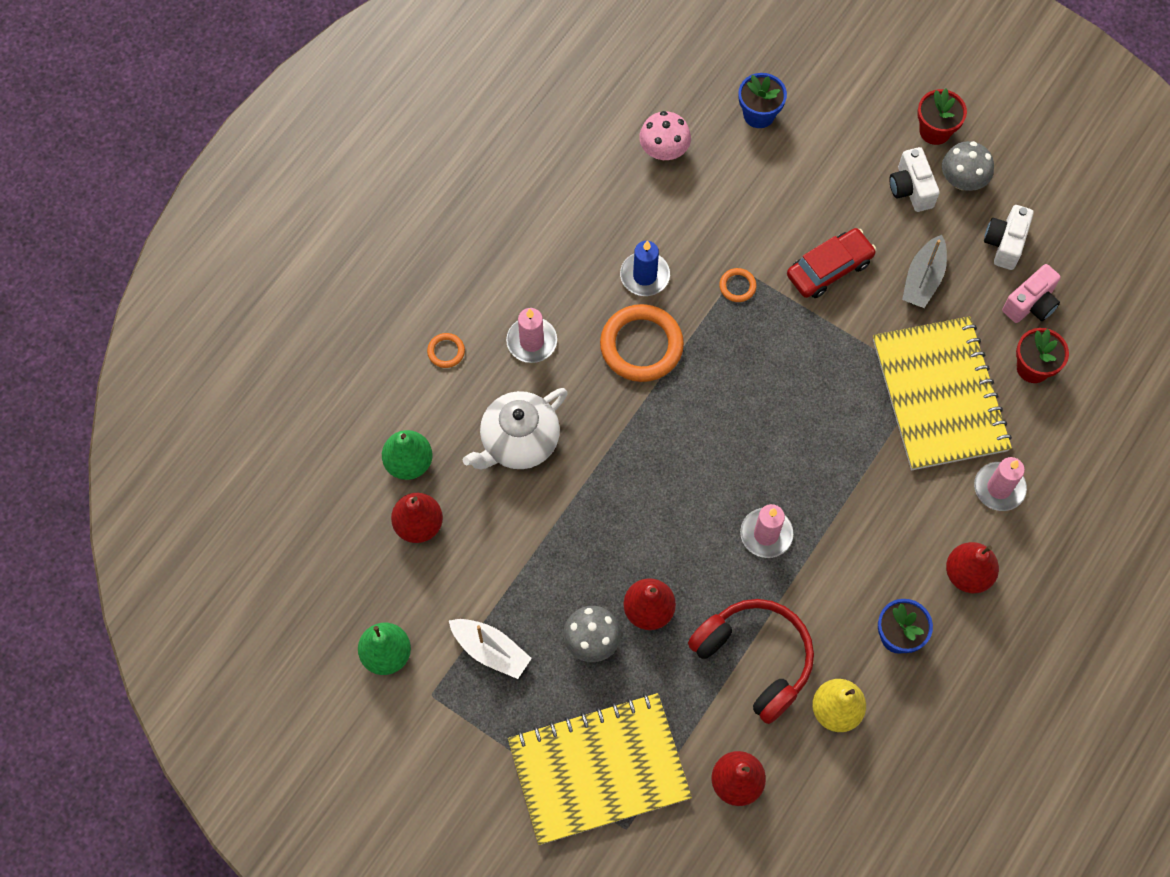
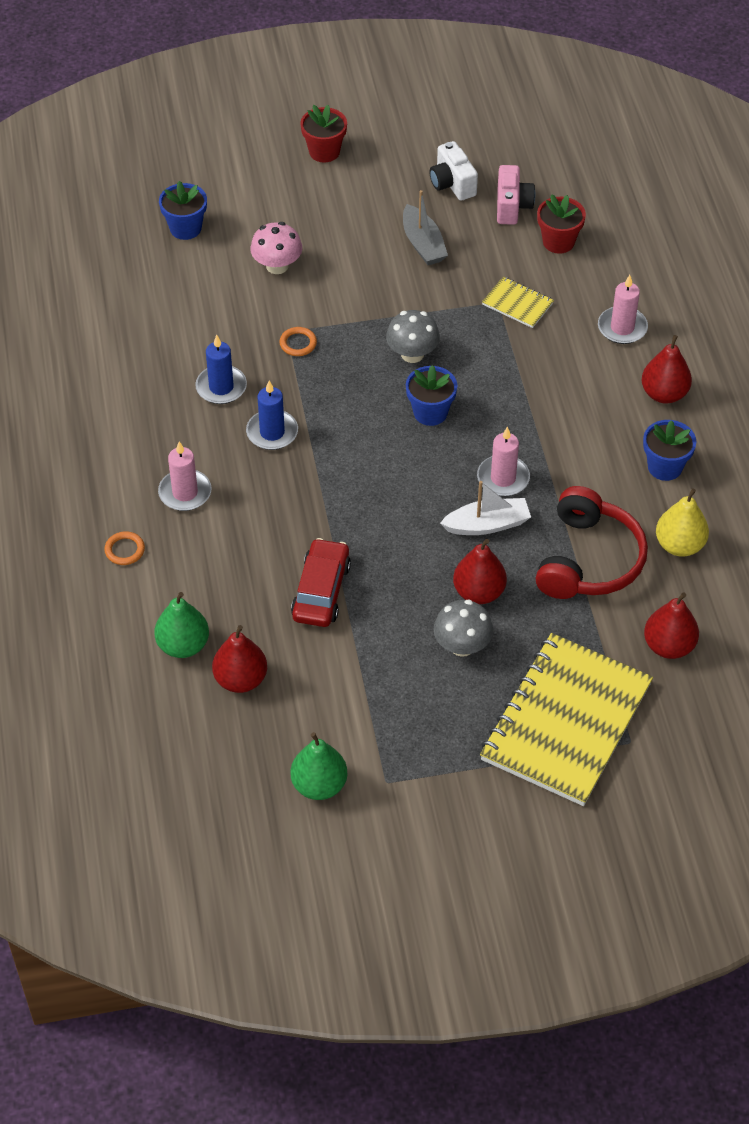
camera: 45 degrees left, 15 degrees down
(490, 651) = (396, 715): white boat -> white boat (487, 524)
(518, 442) = (253, 564): white teapot -> none
(641, 346) = (272, 432): orange ring -> blue candle
(664, 150) = (140, 299): pink mushroom -> pink mushroom (277, 266)
(755, 659) = (589, 560): red headphones -> red headphones turned 105 degrees clockwise
(772, 431) = (430, 412): none -> blue flower pot
(829, 268) = (350, 285): red car -> red car (321, 591)
(911, 189) = (349, 197): white camera -> none
(939, 395) = (517, 304): yellow notebook -> yellow notebook, size x0.42
(962, 180) = (378, 167): grey mushroom -> grey mushroom (412, 354)

